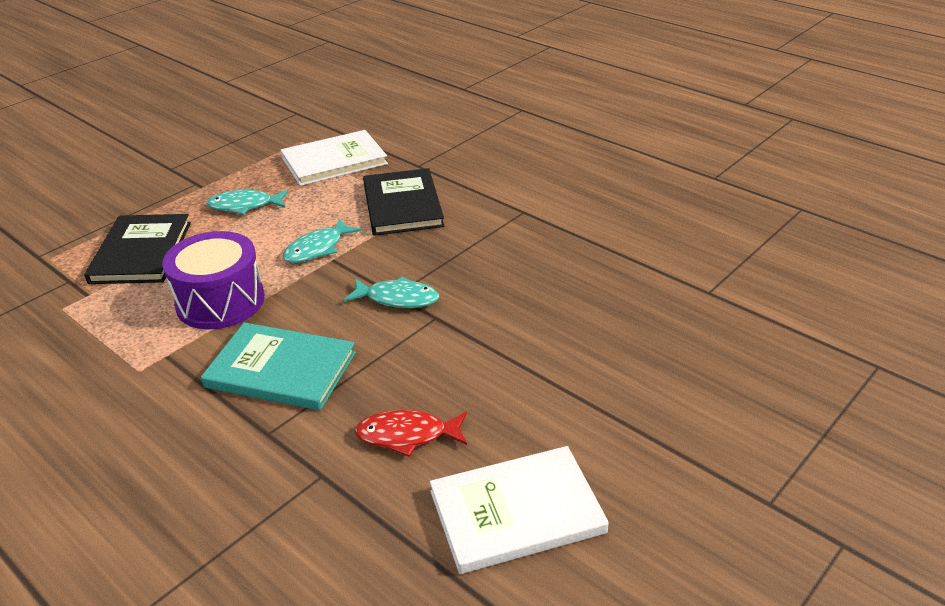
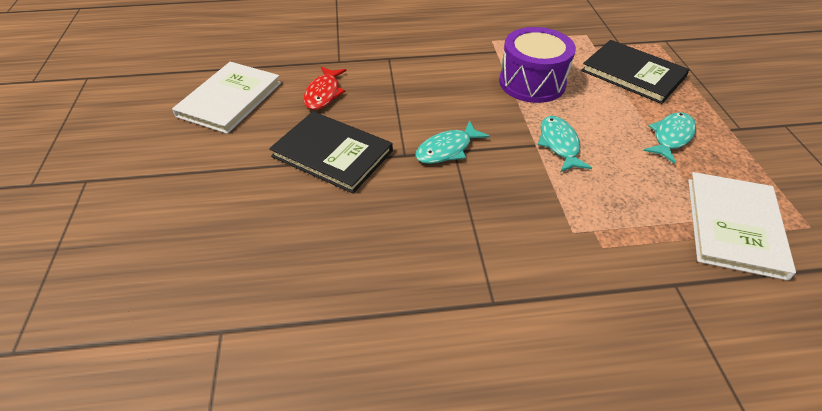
camera: 130 degrees right, 10 degrees up
(281, 369) = (433, 78): turquoise book -> none
(402, 205) = (590, 224): black book -> black book (332, 154)
(407, 435) = (324, 94): red fish -> red fish turned 150 degrees clockwise

